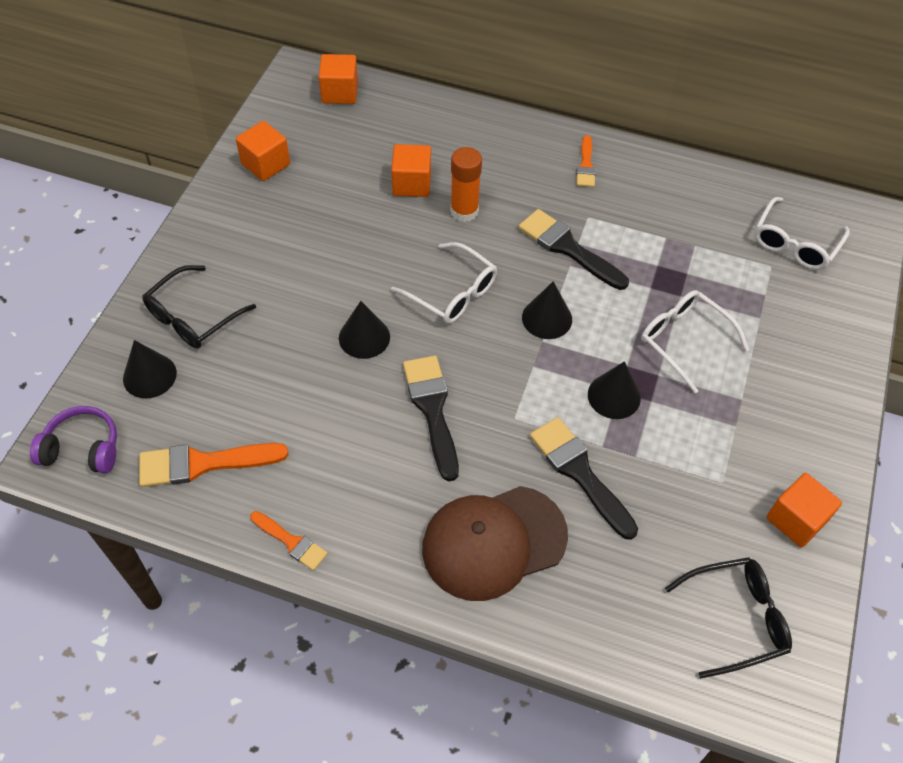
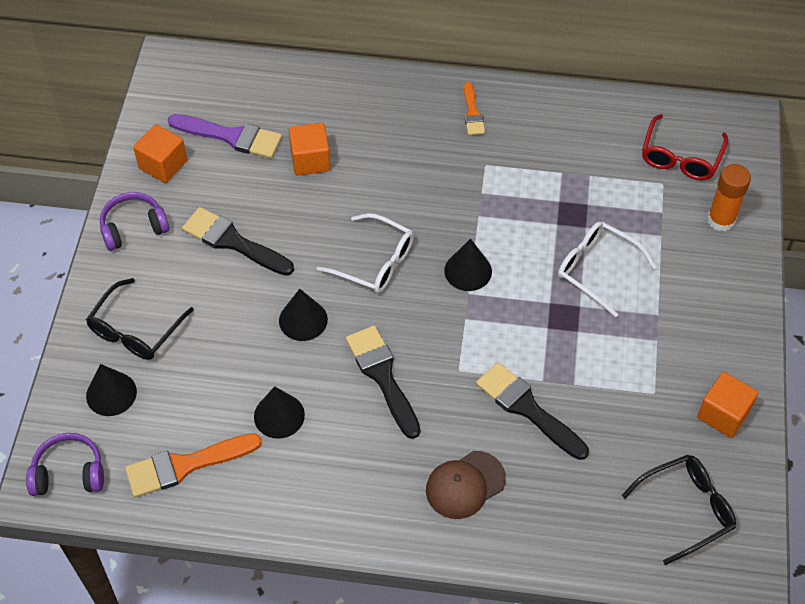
camera: 10 degrees left, 0 degrees up
(220, 218) = (133, 227): none -> purple headphones
(291, 542) = (285, 520): orange brush -> none
(339, 92) = (216, 77): orange cube -> none
(339, 149) = (231, 136): none -> purple brush
(464, 211) = (367, 179): orange glue stick -> orange glue stick (721, 220)
(493, 542) = (465, 485): brown cap -> brown cap, size x0.63
(568, 248) = (473, 199): black brush -> black brush (233, 242)
(614, 396) = (544, 333): black cone -> black cone (279, 415)
(795, 243) = (680, 157): white glasses -> red glasses

